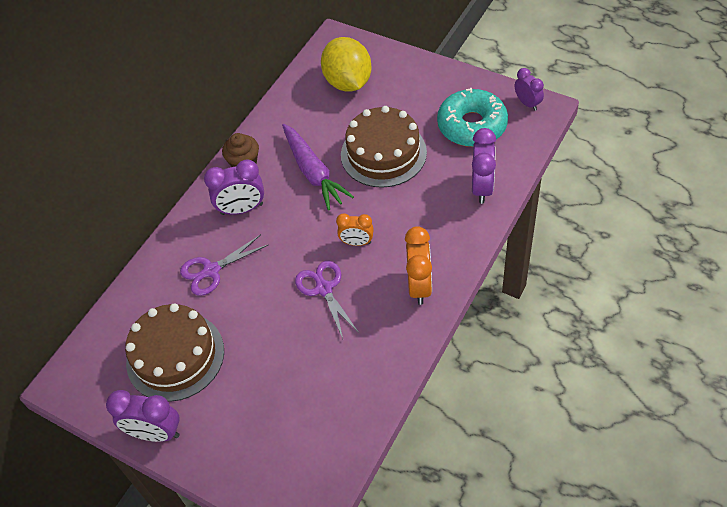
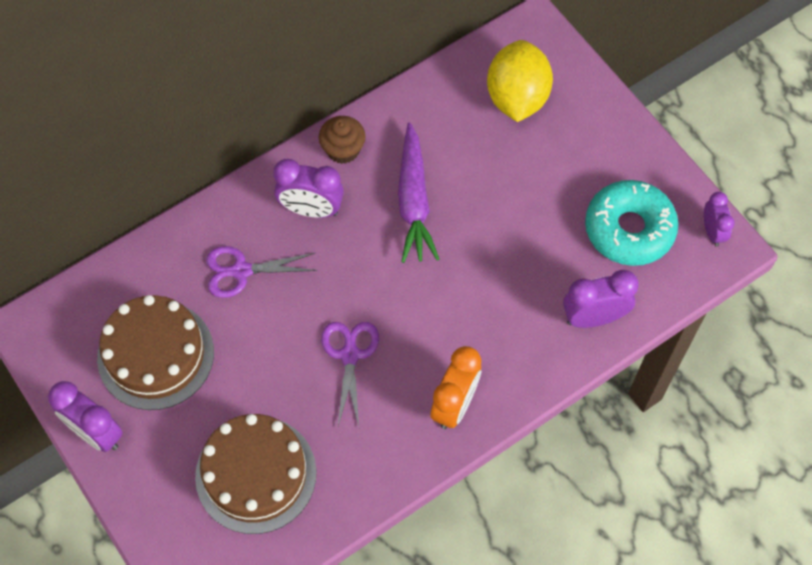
camera: 20 degrees right, 10 degrees up
(357, 242) = (415, 316): orange clock -> none
(383, 153) = (506, 215): brown cake -> brown cake (256, 474)
(482, 187) = (594, 317): purple clock -> purple clock turned 135 degrees counterclockwise

